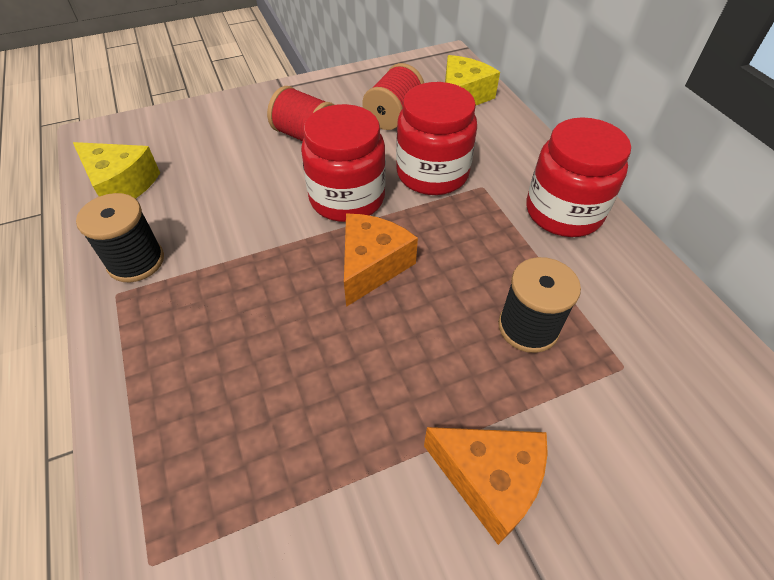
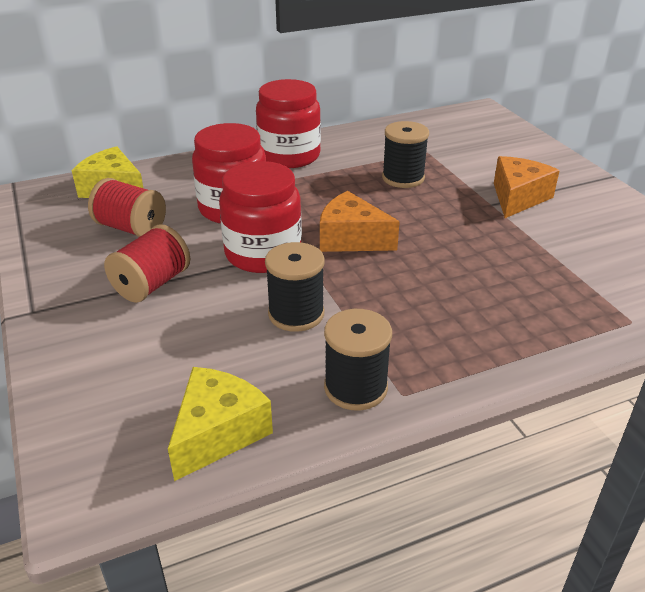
camera: 90 degrees left, 15 degrees down
(246, 223) = (296, 314): none -> black spool

